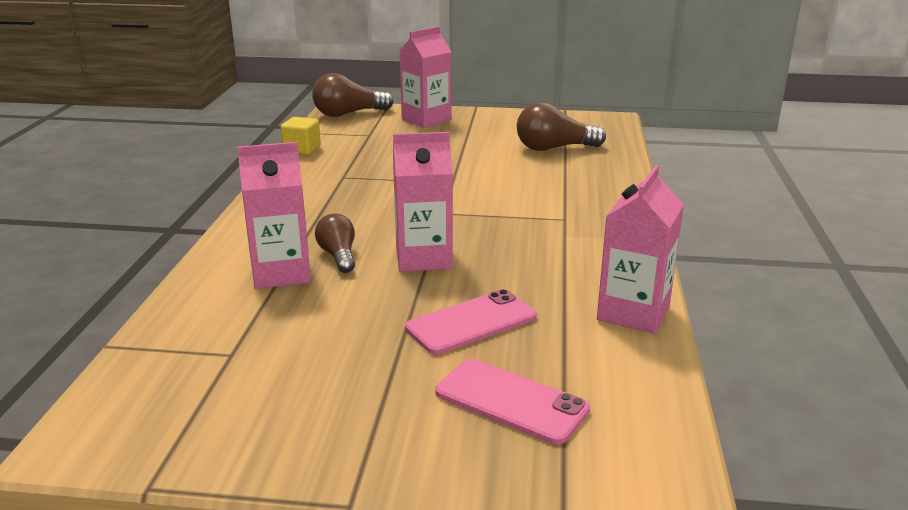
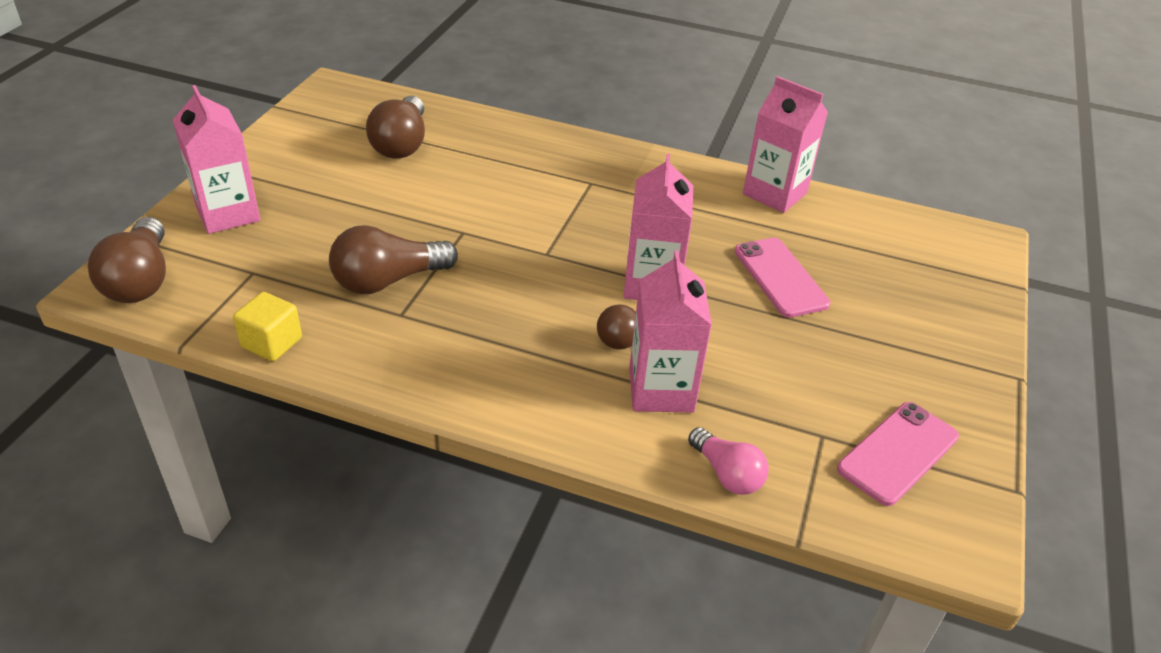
camera: 80 degrees left, 15 degrees up
(182, 308) = (727, 474): none -> pink light bulb
(378, 168) = (388, 281): none -> brown light bulb
(511, 401) = (894, 280): pink phone -> pink phone (898, 453)

